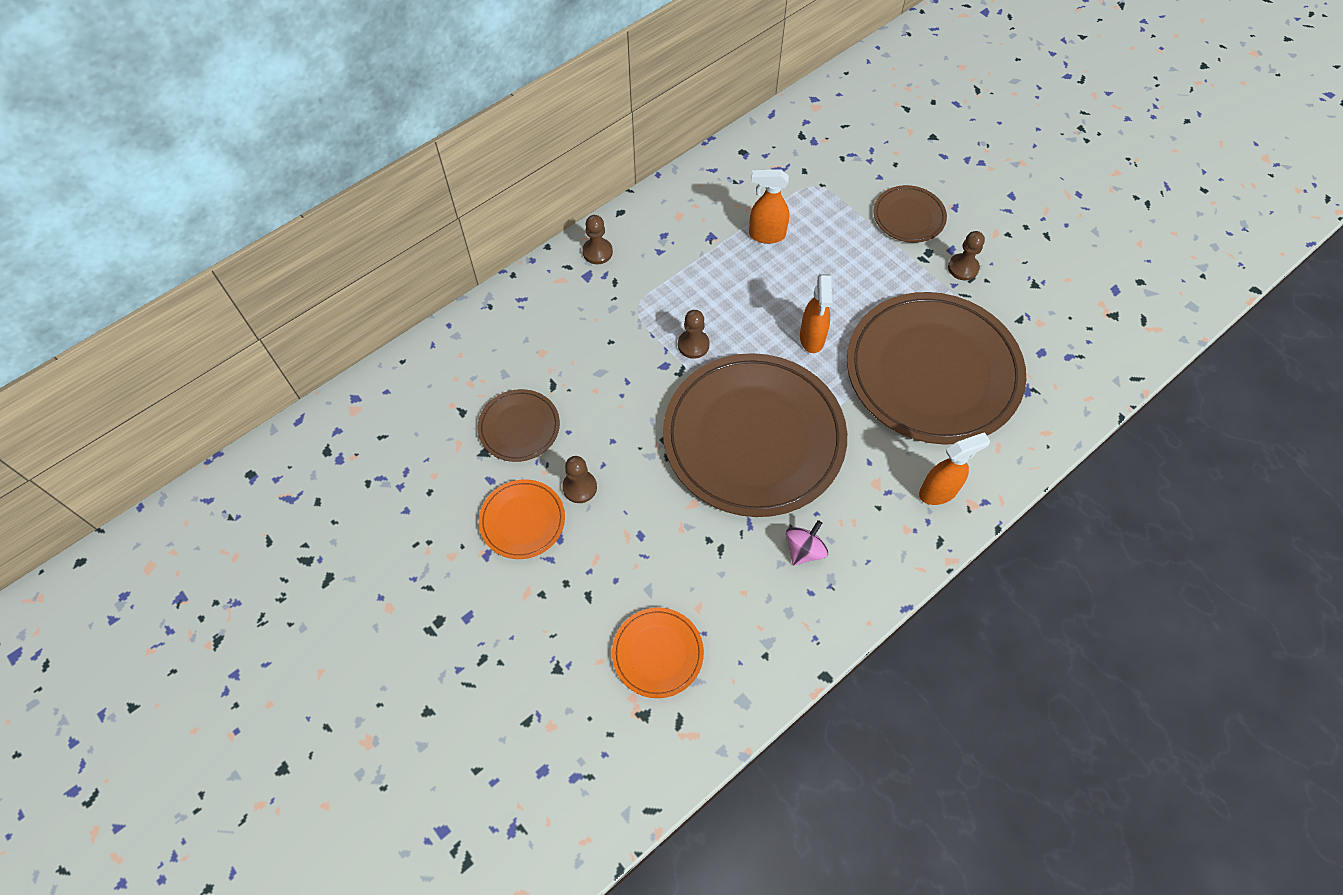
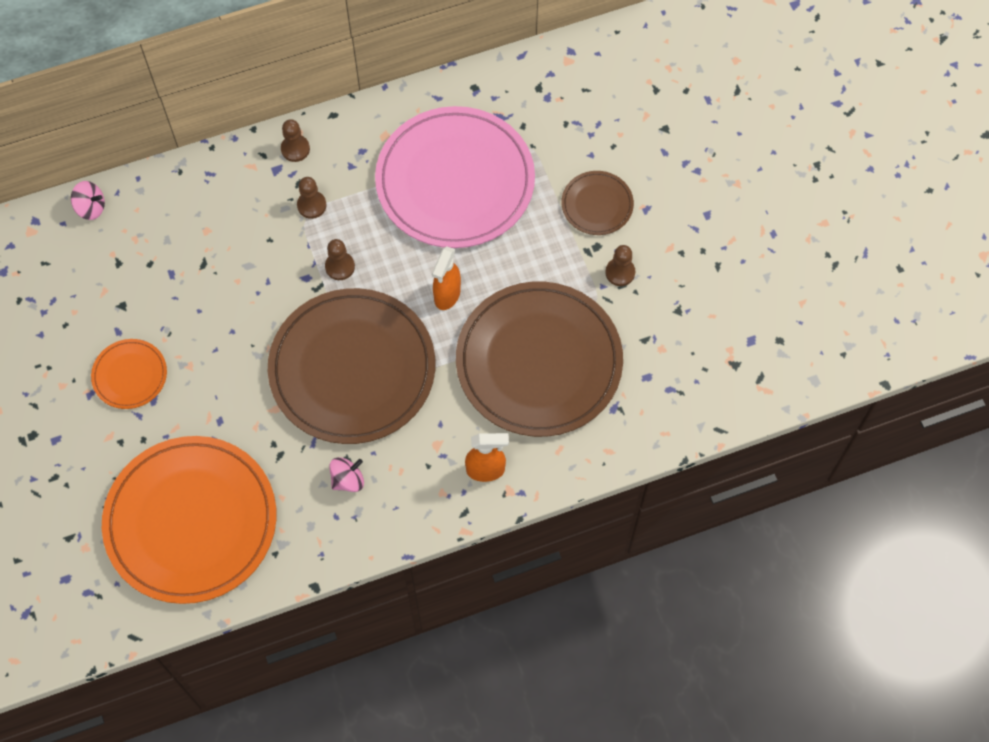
camera: 20 degrees right, 5 degrees up
(410, 367) = (91, 207): none -> pink spinning top
(519, 427) = (160, 293): brown plate -> none
(579, 487) = (188, 363): brown pawn -> brown pawn (311, 205)
(657, 653) = (191, 521): orange plate -> orange plate, size x2.22
(766, 235) = (455, 181): orange spray bottle -> pink plate

